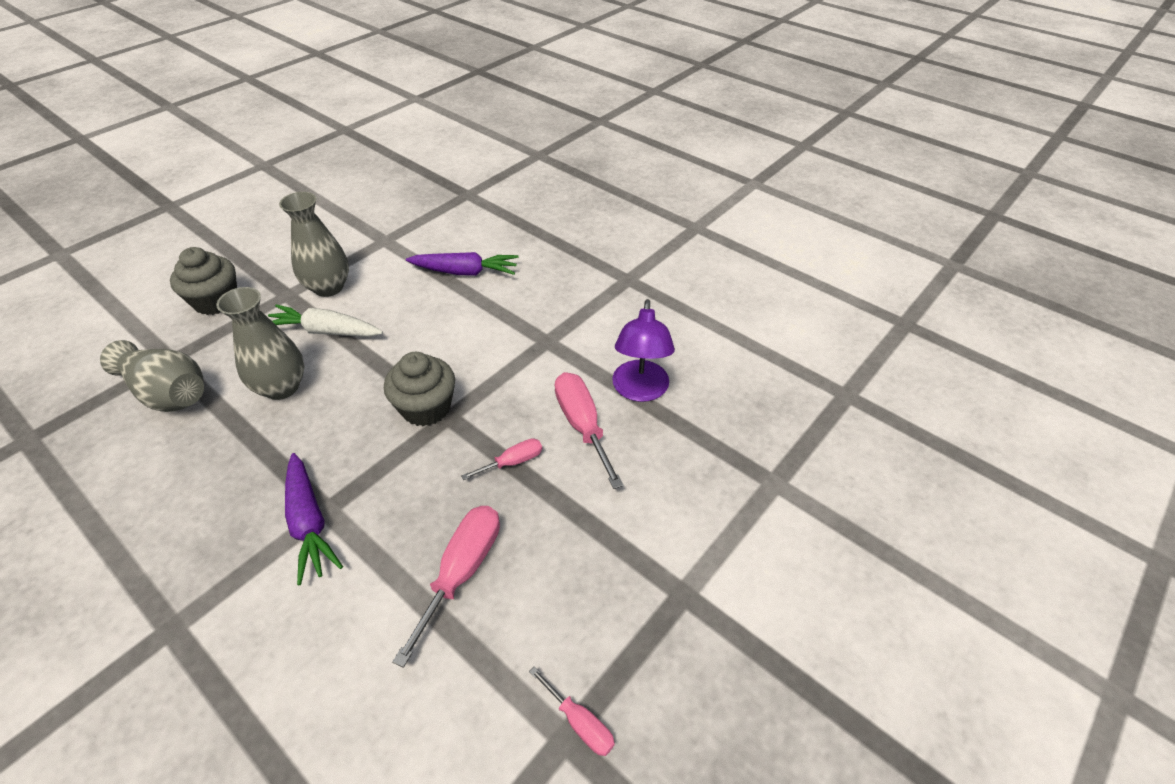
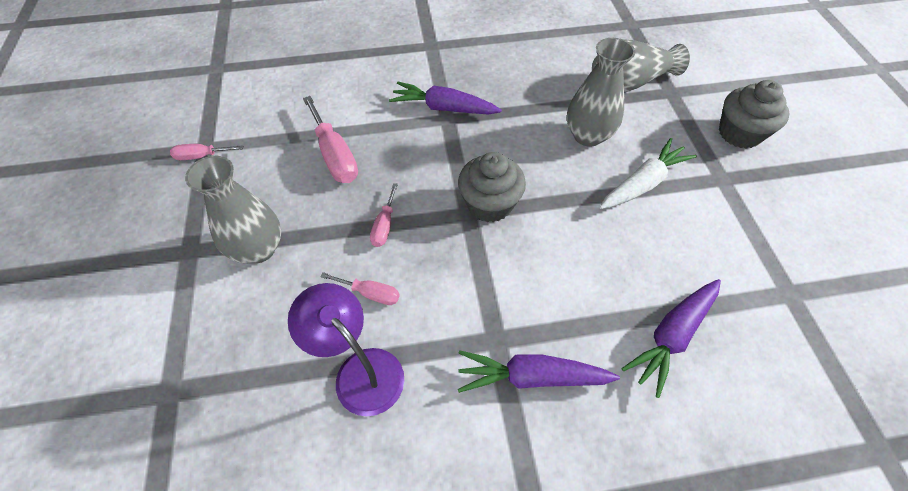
camera: 130 degrees right, 10 degrees up
(328, 287) = (715, 210): grey vase -> grey vase (258, 249)
(555, 314) = (531, 376): none -> purple carrot
(582, 425) = (370, 293): pink screwdriver -> pink screwdriver, size x0.56

